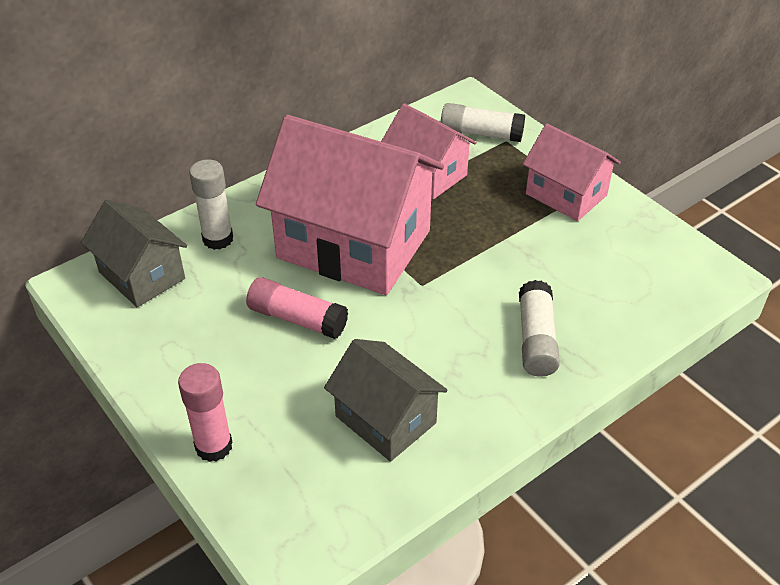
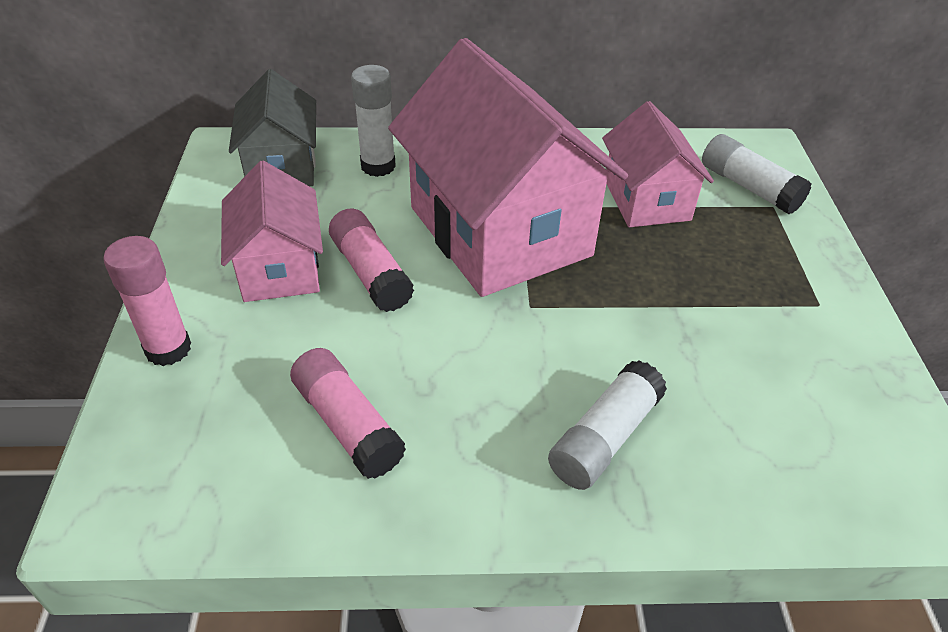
camera: 35 degrees right, 0 degrees up
(385, 419) = (347, 424): grey house -> pink glue stick
(566, 194) = (798, 295): pink house -> pink house (279, 268)

